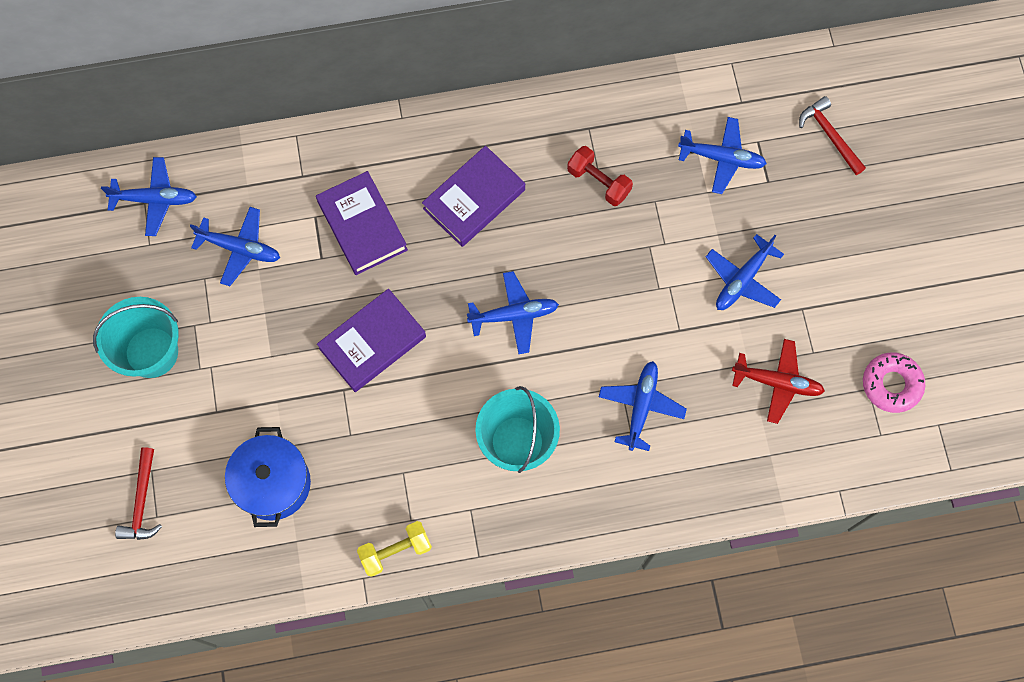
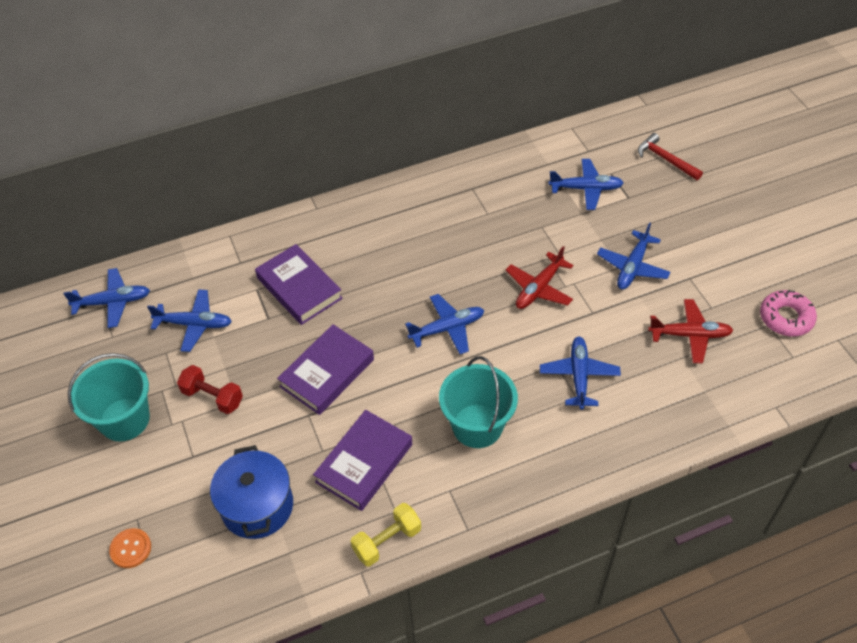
camera: 10 degrees left, 20 degrees down
(142, 502) = (131, 549): red hammer -> orange button
(474, 199) = (391, 252): purple book -> purple book (364, 463)
(598, 182) = (491, 222): red dumbbell -> red dumbbell (213, 397)
(628, 285) = (539, 288): none -> red plane

